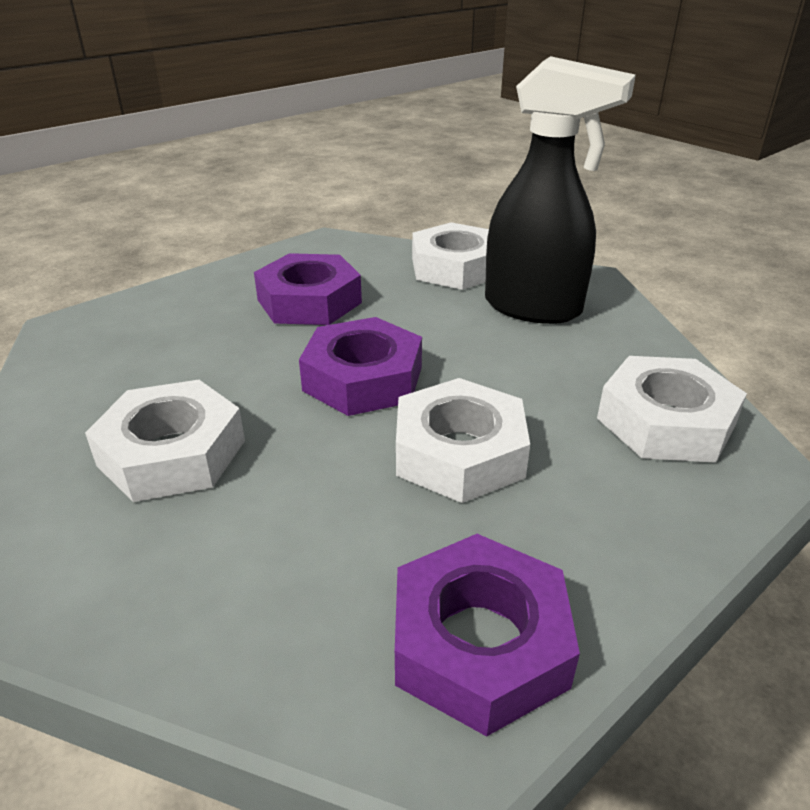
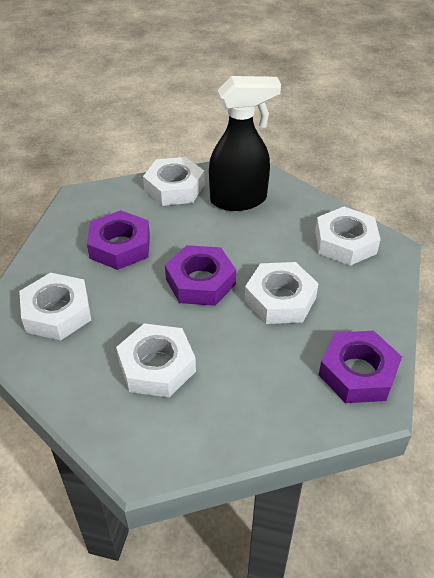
camera: 35 degrees left, 10 degrees up
(146, 338) = (57, 312): none -> white nut

